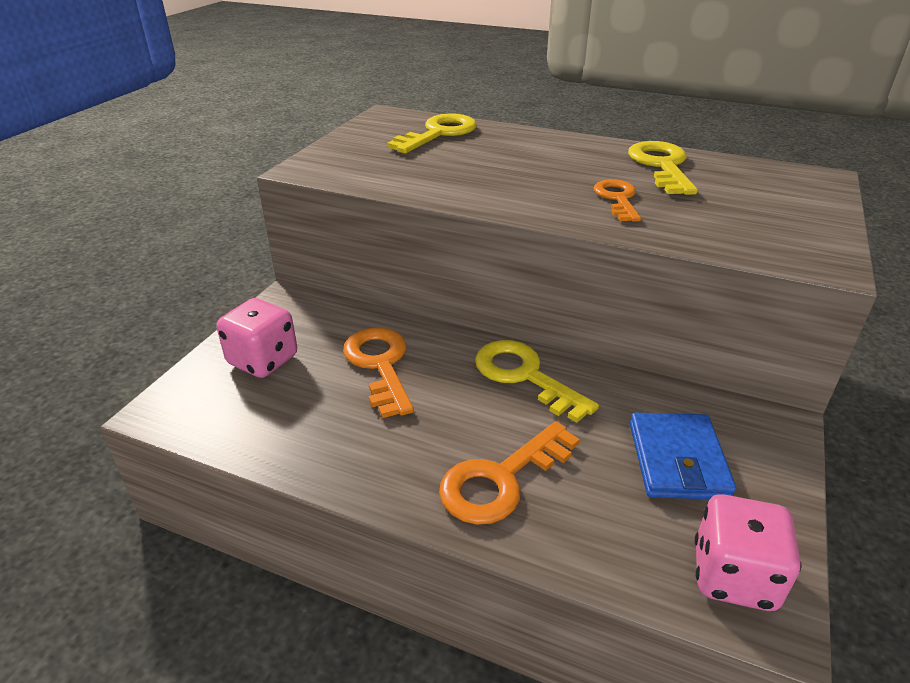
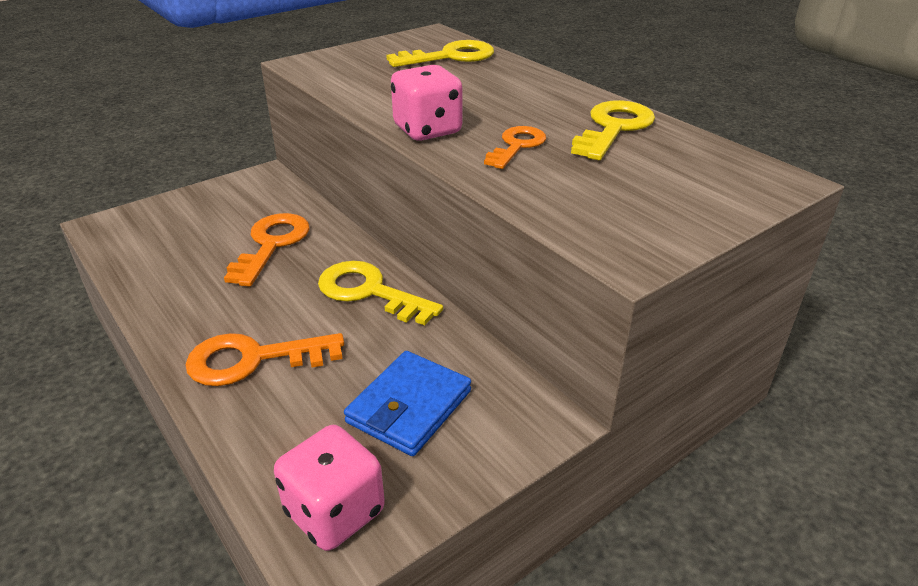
camera: 30 degrees right, 0 degrees up
(263, 360) = (199, 214): pink dice -> pink dice (427, 130)
(524, 375) = (369, 291): yellow key -> yellow key turned 45 degrees counterclockwise

